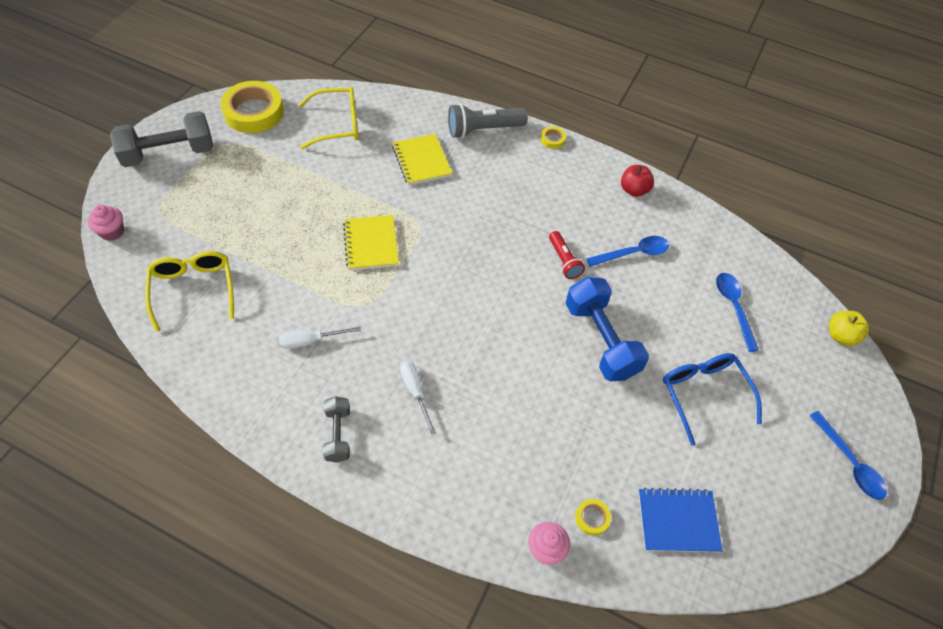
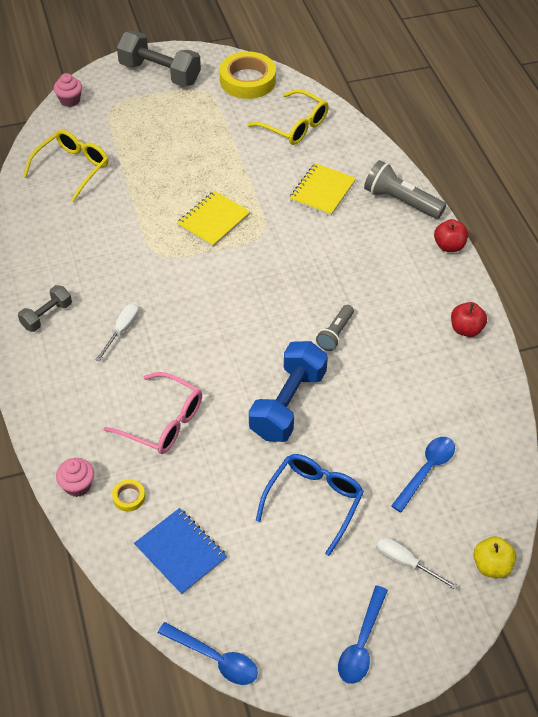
camera: 50 degrees right, 5 degrees down
(311, 341) = (100, 250): white screwdriver -> white screwdriver (406, 562)
(539, 435) = (163, 422): none -> pink glasses
(552, 139) = (449, 246): yellow tape -> red apple
(564, 261) = (335, 334): red flashlight -> grey flashlight
(633, 253) = (398, 371): blue spoon -> blue spoon (215, 658)

